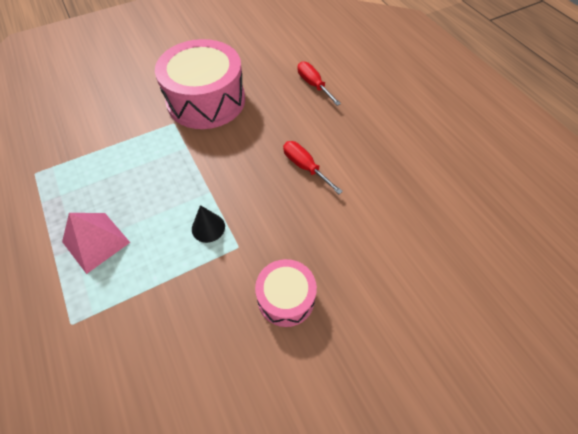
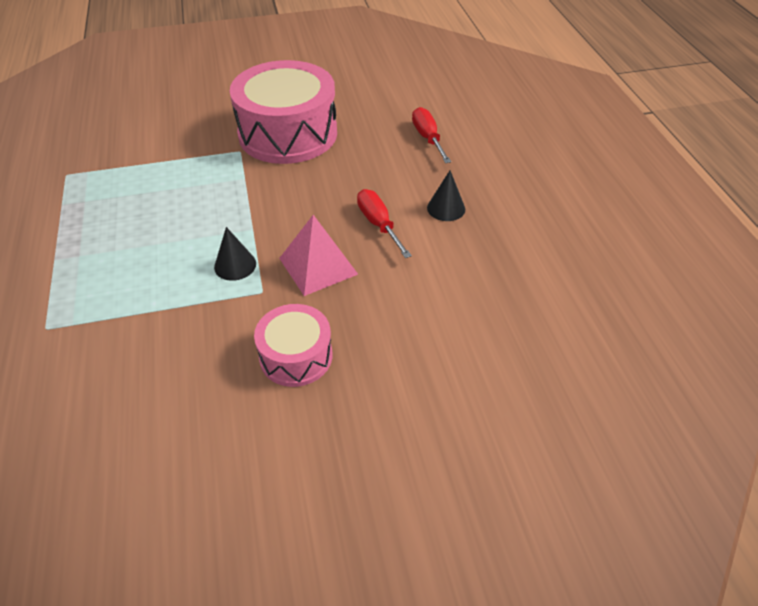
camera: 15 degrees right, 10 degrees down
(96, 242) = (104, 254): pink pyramid -> pink pyramid (318, 266)
(349, 143) = (446, 208): none -> black cone

